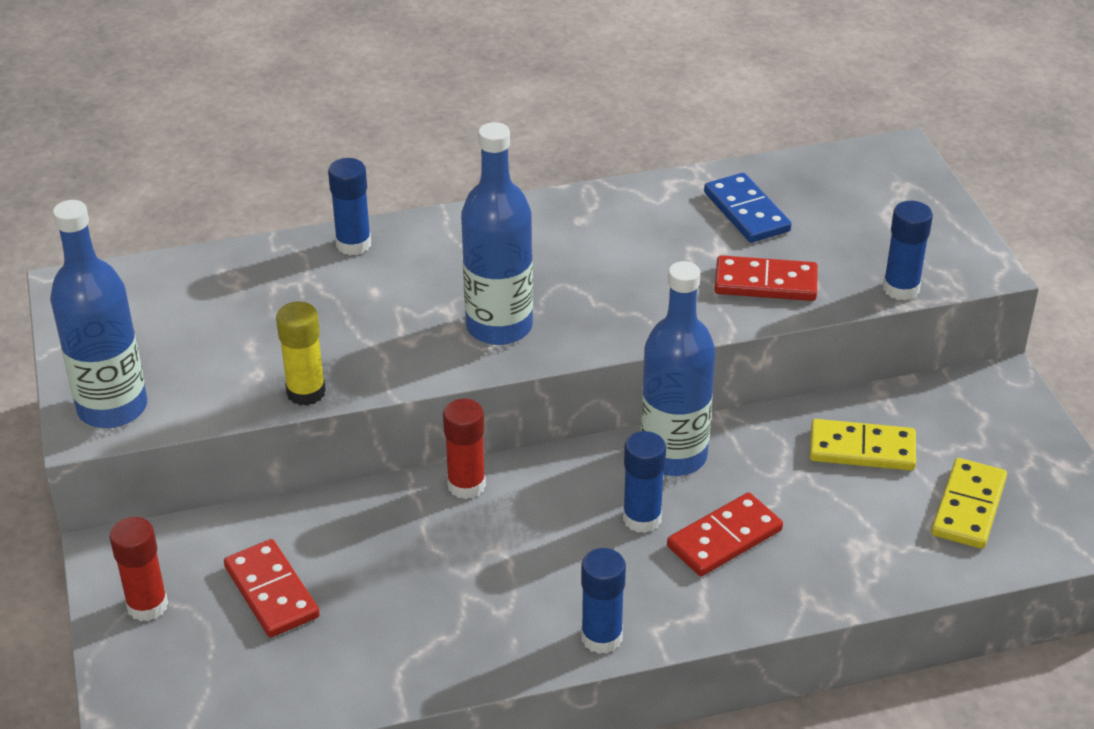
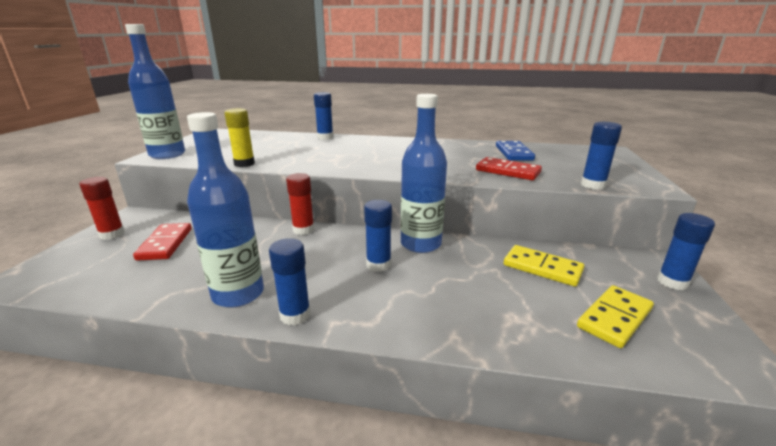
camera: 25 degrees right, 15 degrees down
(499, 326) = (355, 162): blue bottle -> blue bottle (238, 294)
(724, 538) = (420, 287): red domino -> none
(1023, 421) = (672, 282): none -> blue glue stick

